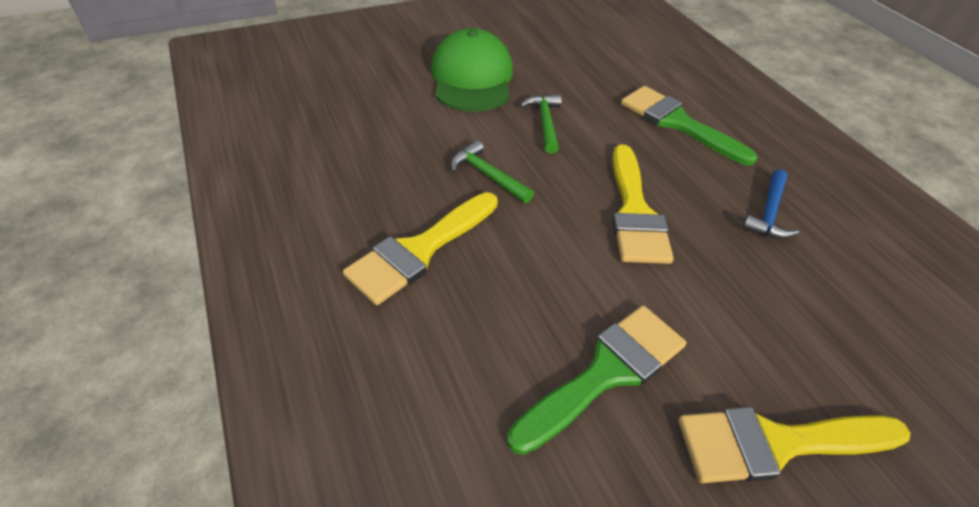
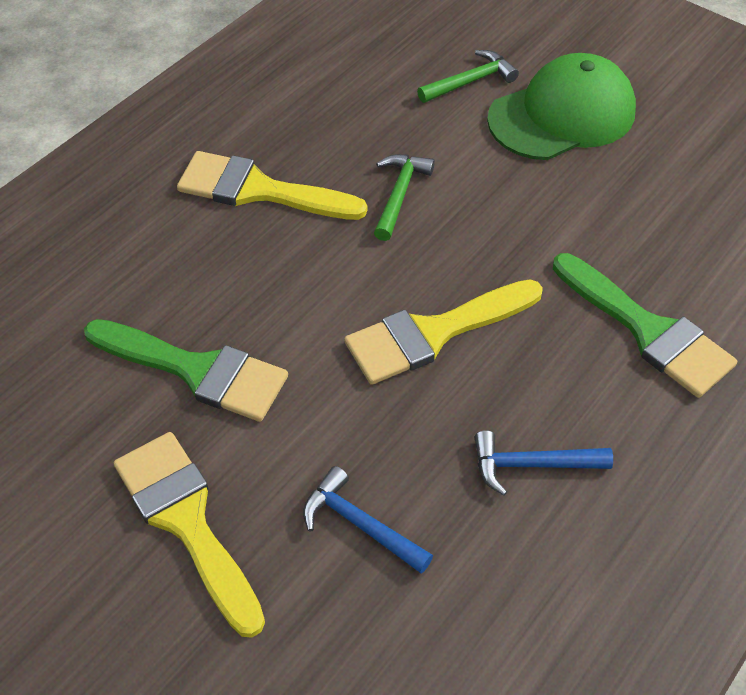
camera: 65 degrees right, 5 degrees up
(545, 123) = (532, 207): green hammer -> green hammer (470, 81)
(677, 123) = (648, 331): green brush -> green brush turned 120 degrees clockwise
(802, 322) = (360, 524): none -> blue hammer

